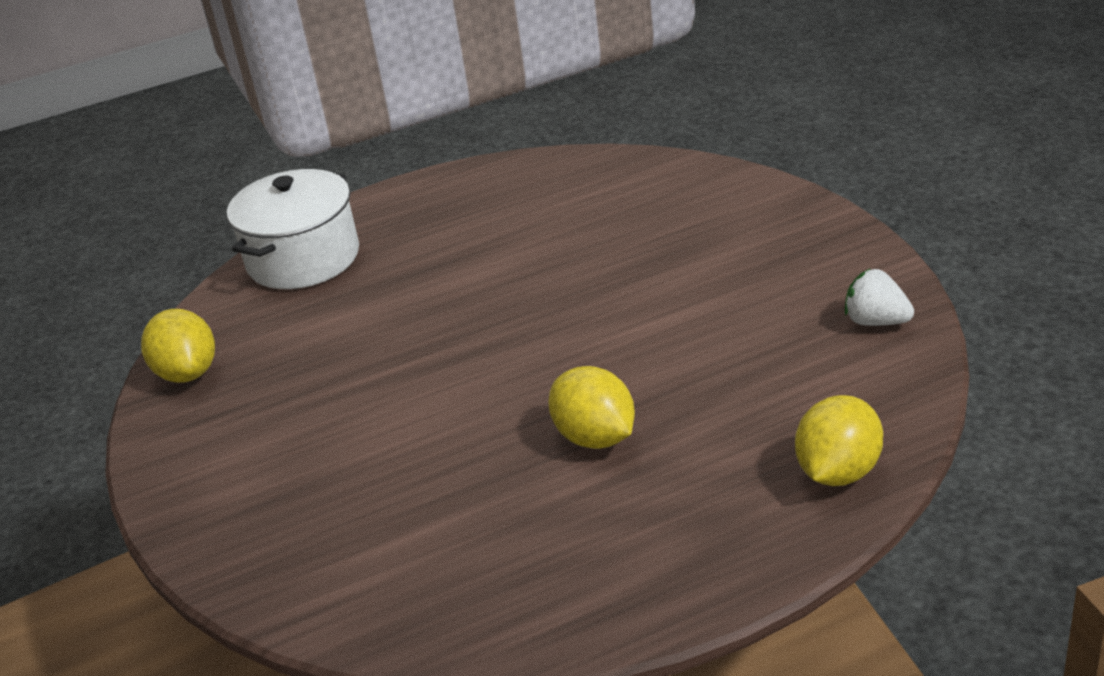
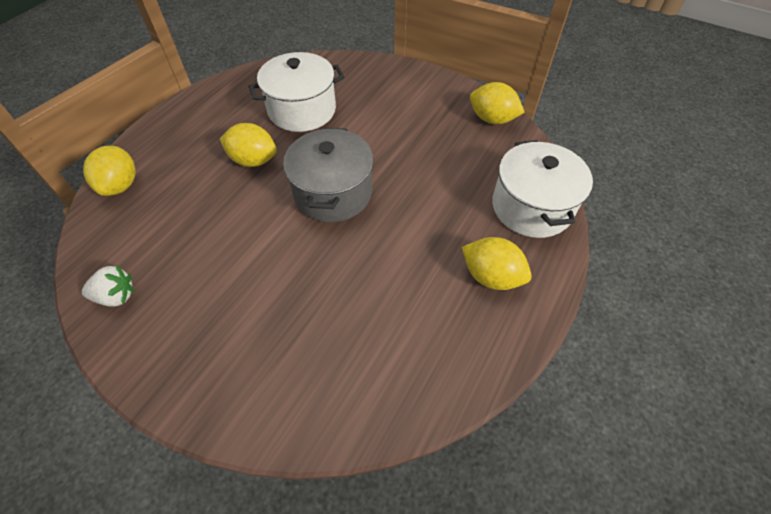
camera: 140 degrees right, 20 degrees up
(431, 217) = (491, 276): none -> yellow lemon
(444, 503) = (302, 110): none -> white pot
(517, 350) = (333, 193): none -> grey pot

